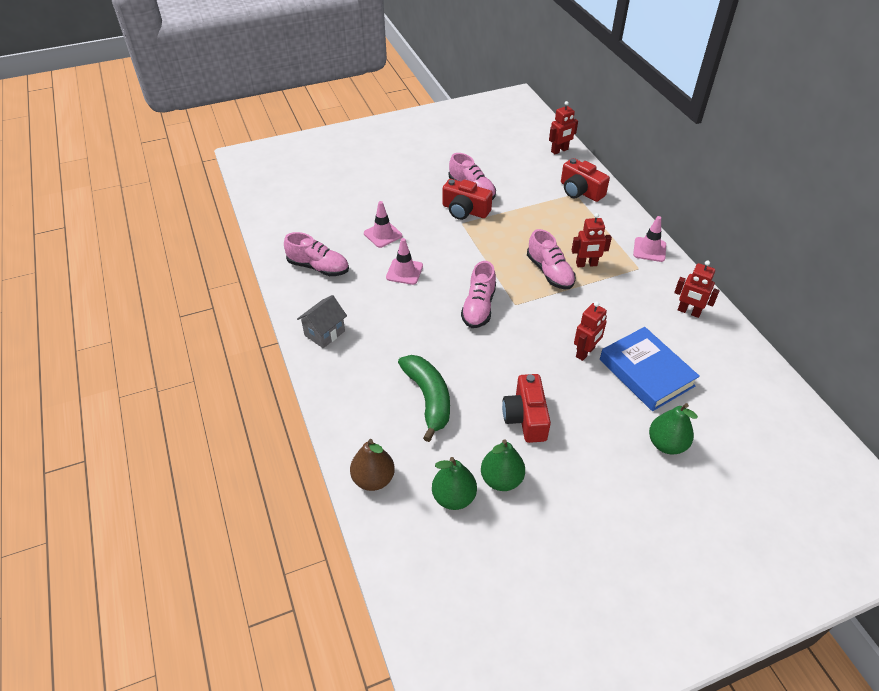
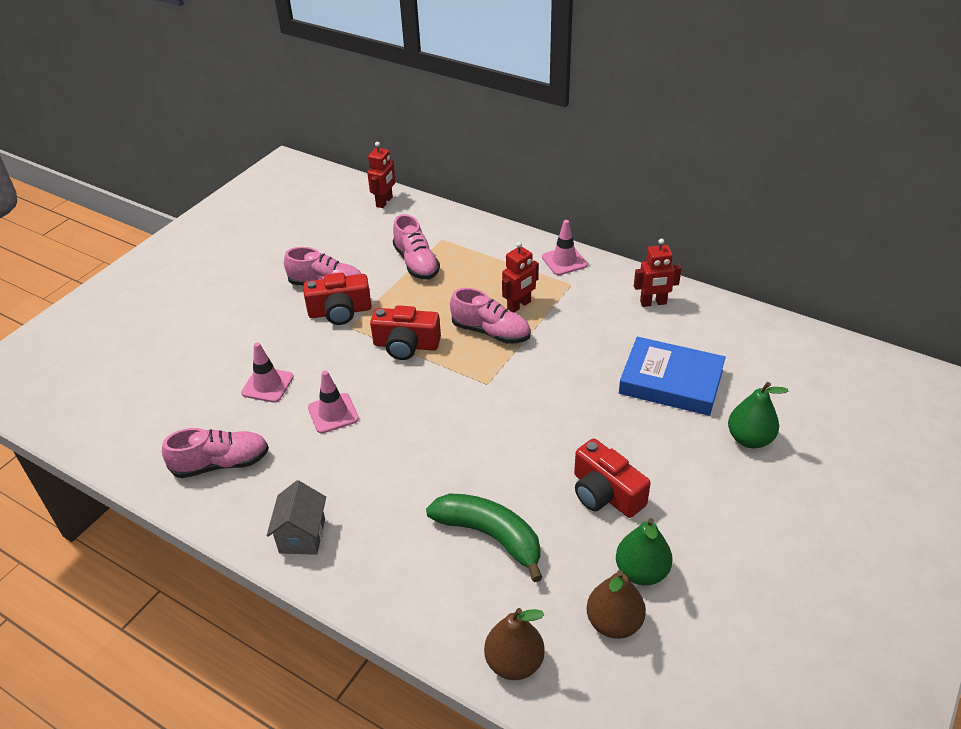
camera: 35 degrees left, 5 degrees down
(454, 497) = (614, 623): green pear -> brown pear
(479, 307) = (452, 407): pink shoe -> pink shoe (416, 263)
(580, 191) = (444, 234): red camera -> red camera (406, 345)
(585, 352) = (599, 394): red robot -> none

